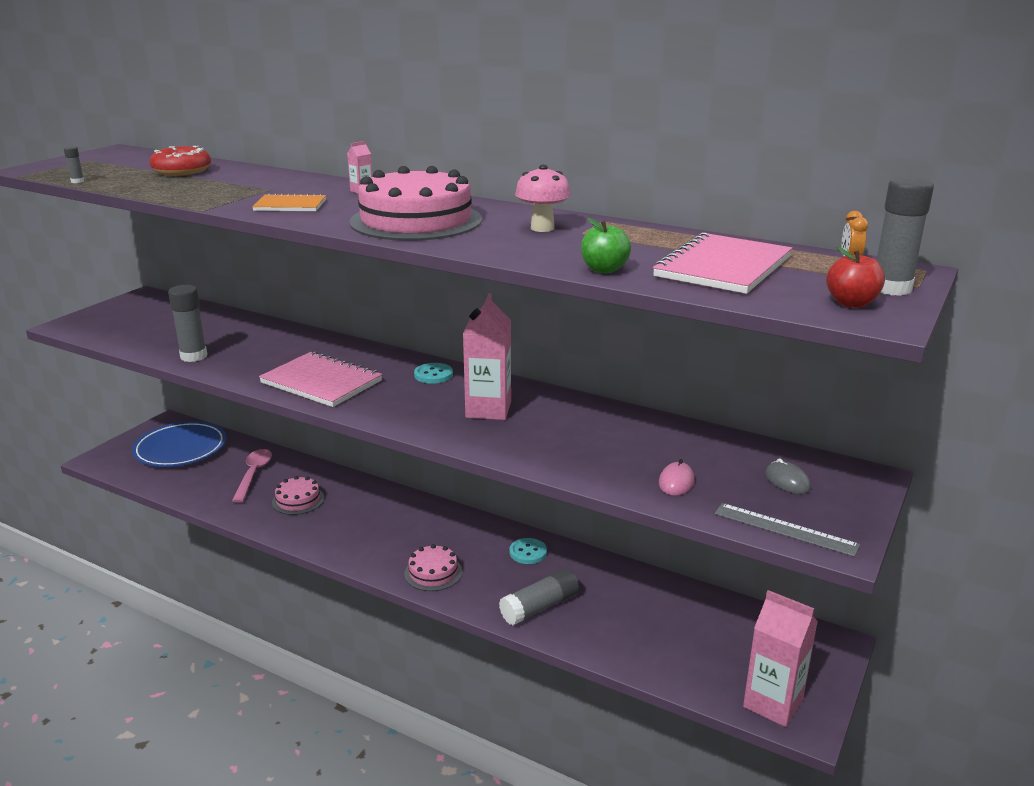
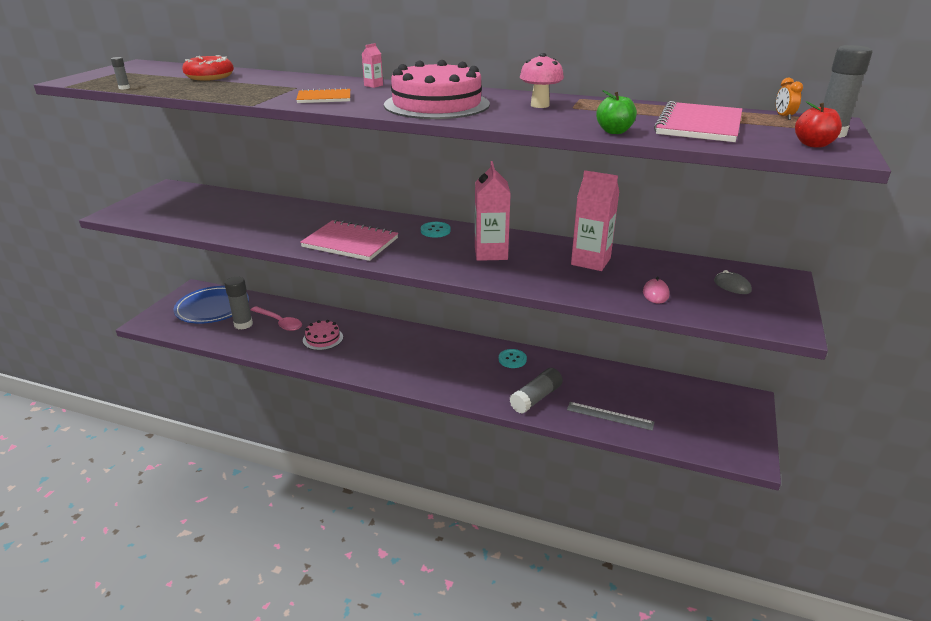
camera: 10 degrees left, 5 degrees up
(193, 356) = (235, 231): grey glue stick -> grey glue stick (243, 324)
(253, 474) = (279, 322): pink spoon -> pink spoon turned 135 degrees clockwise
(433, 572) = (448, 381): pink cake -> none
(773, 703) = (724, 446): pink carton -> pink carton (590, 261)
(785, 529) = (749, 319): grey ruler -> grey ruler (610, 416)

